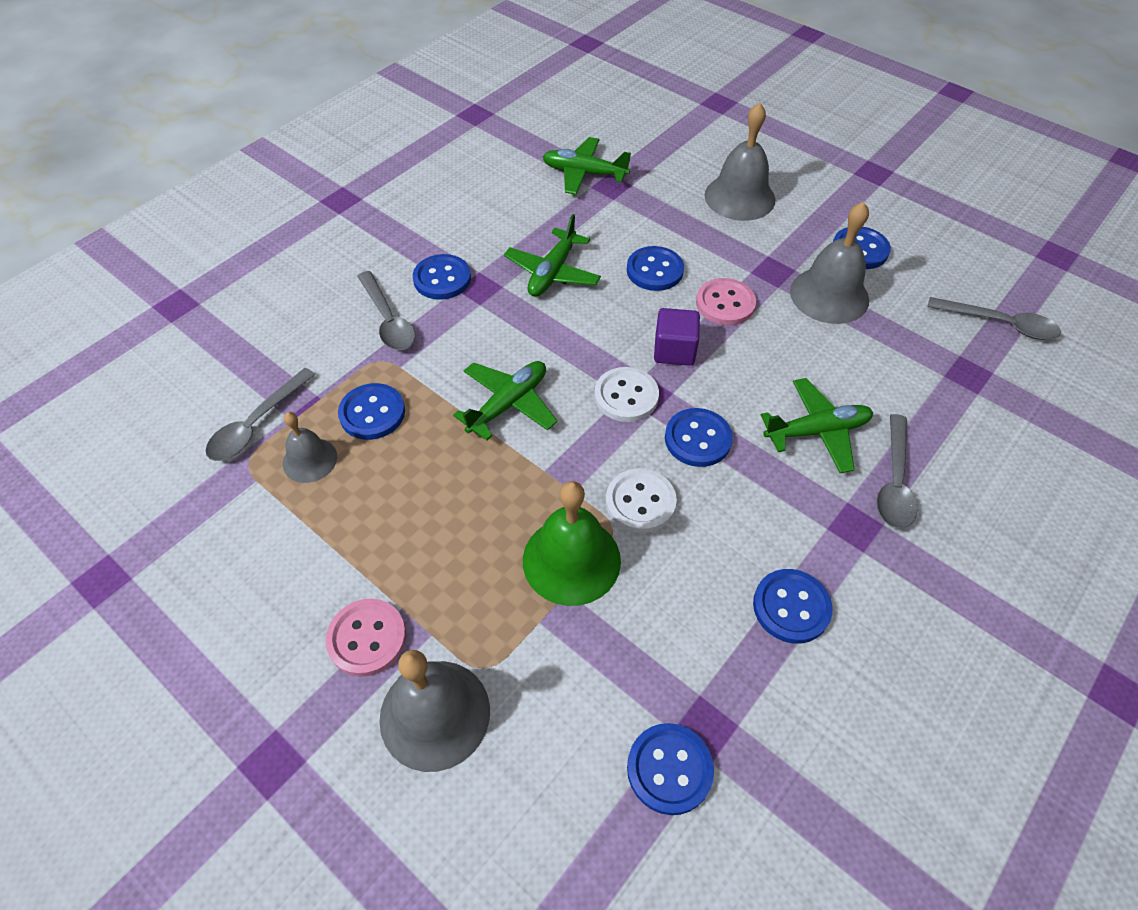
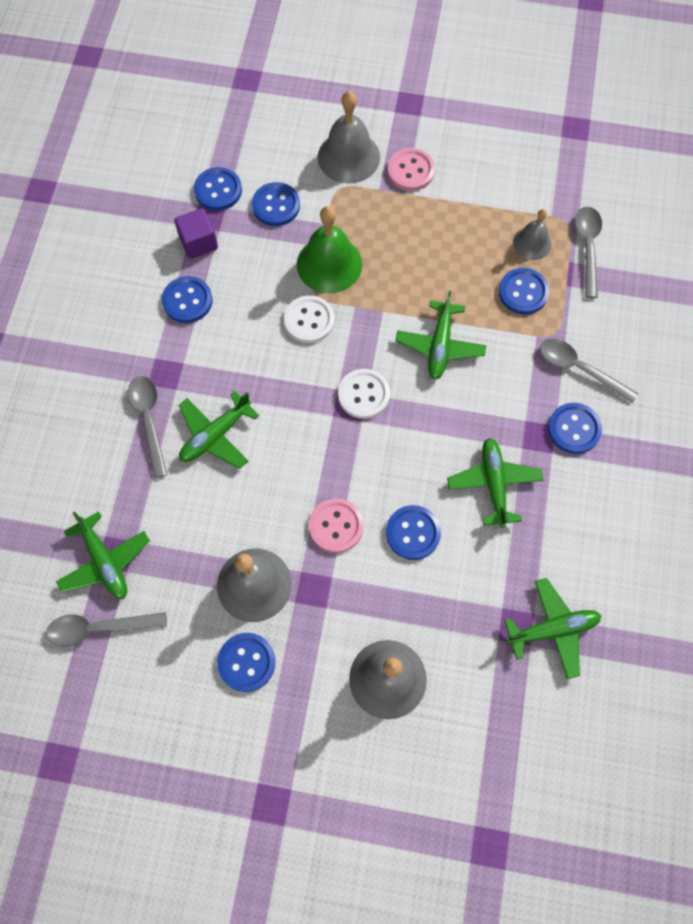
camera: 150 degrees right, 15 degrees up
(674, 350) = (351, 454): purple cube -> purple cube (198, 242)
(697, 439) = (296, 385): blue button -> blue button (276, 205)
(983, 371) = (105, 562): none -> green plane

